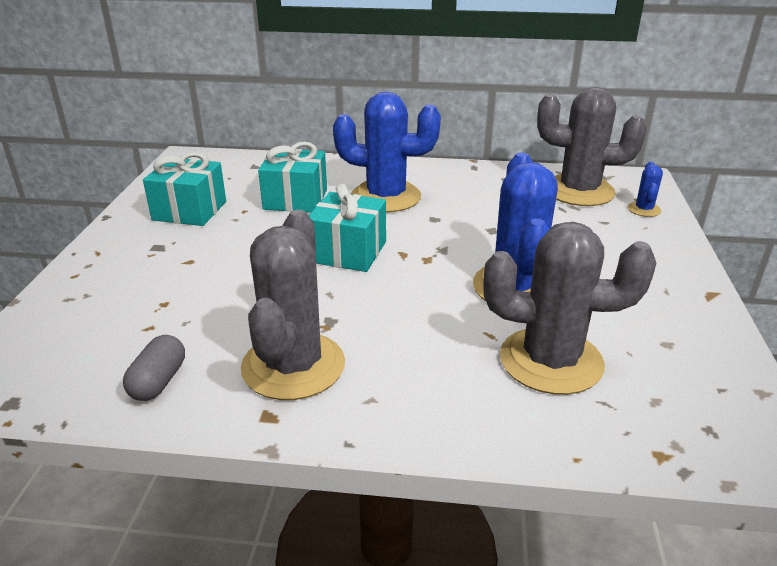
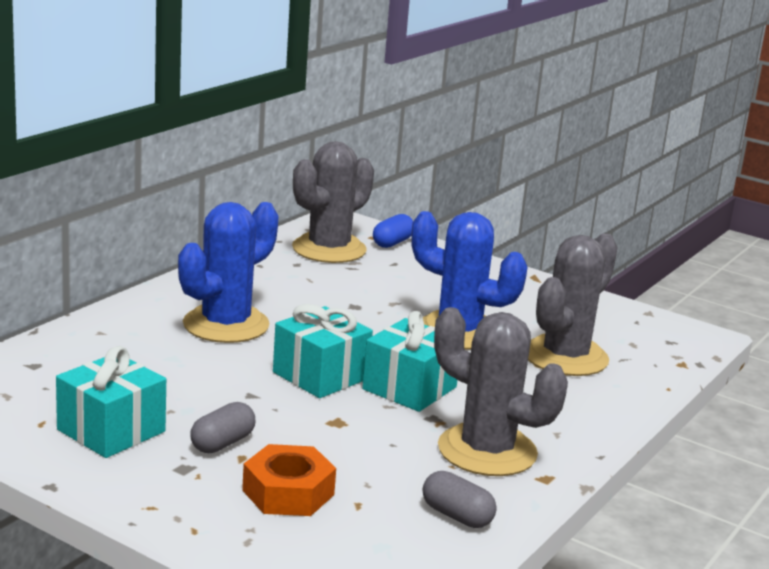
camera: 65 degrees left, 10 degrees down
(148, 293) = (288, 492): none -> orange nut
(203, 249) = (222, 443): none -> grey capsule
(295, 199) = (166, 367): turquoise gift -> turquoise gift (409, 388)
(644, 209) = (392, 243): blue cactus -> blue capsule

